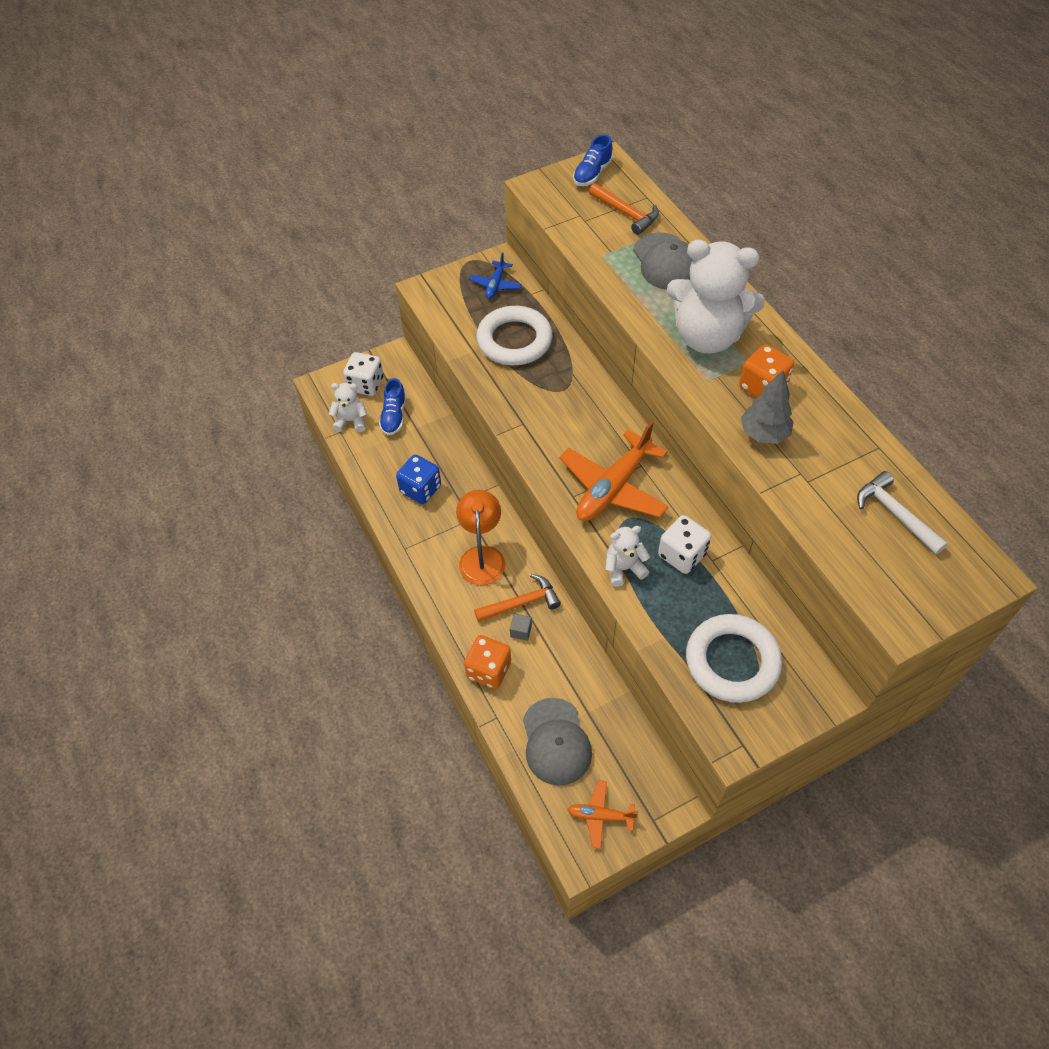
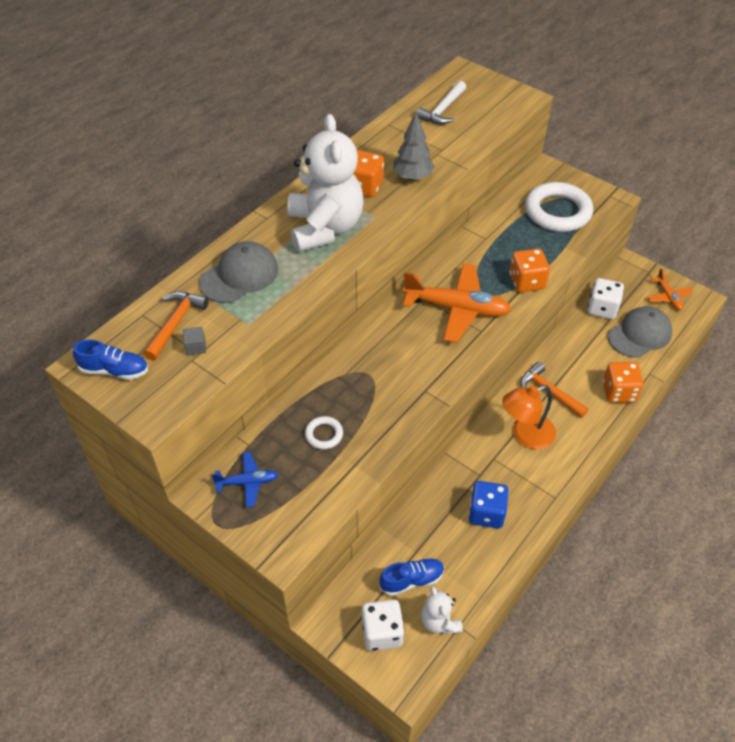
camera: 115 degrees left, 5 degrees down
(514, 340) = (324, 434): white ring -> white ring, size x0.46
(521, 631) = (573, 384): grey cube -> grey cube (196, 347)
(624, 568) = (526, 282): white teddy bear -> orange dice
(682, 555) = (492, 254): white dice -> white dice (602, 308)

